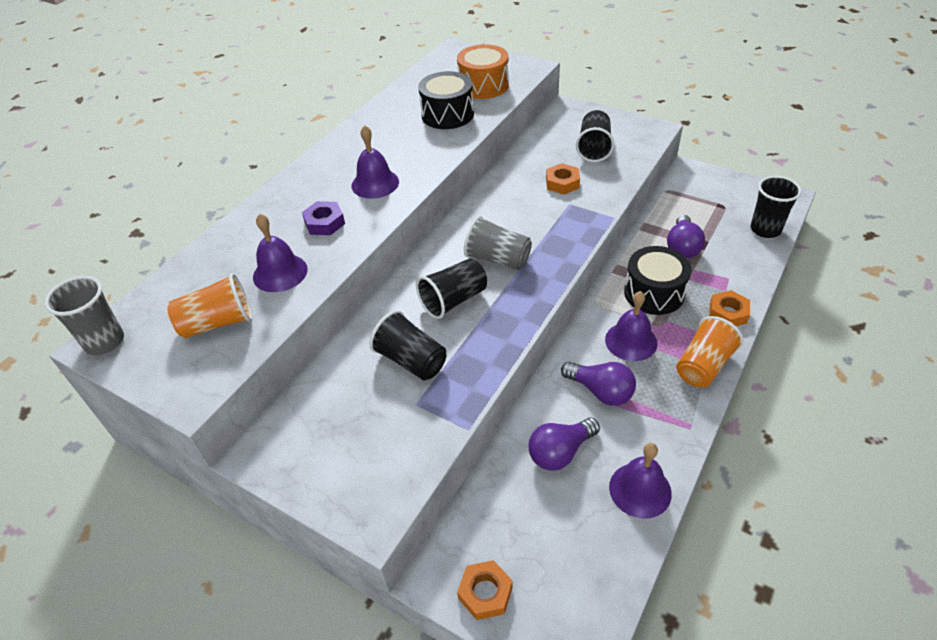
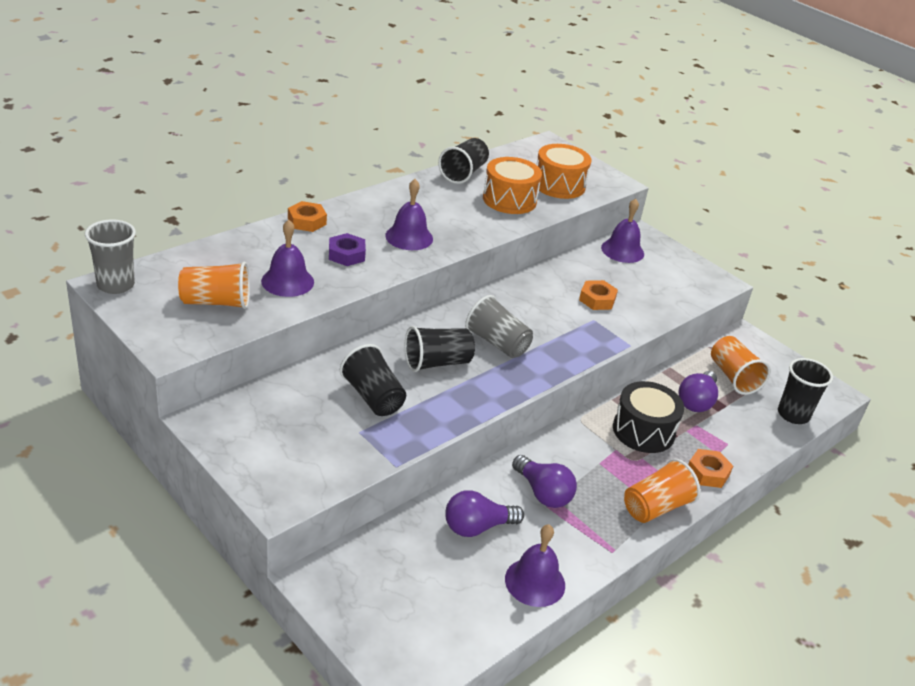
camera: 10 degrees right, 10 degrees down
(447, 114) = (509, 200): black drum -> orange drum
(485, 593) = (351, 606): orange nut -> orange nut (307, 221)
(594, 148) = (647, 279): black cup -> black cup (463, 173)
(631, 341) = (596, 463): purple bell -> purple bell (622, 250)
(699, 212) = (733, 377): none -> orange cup

